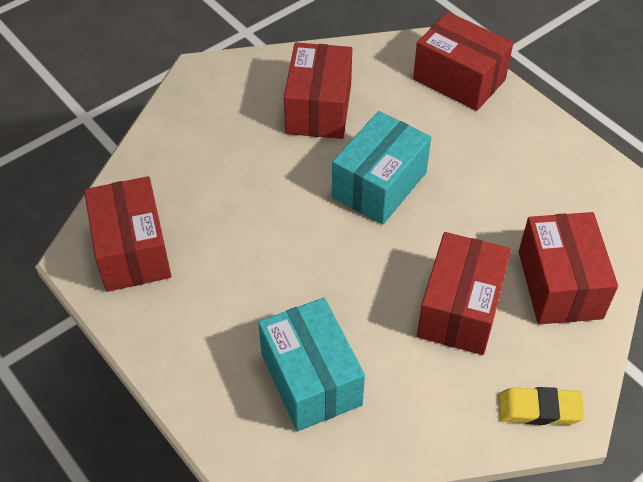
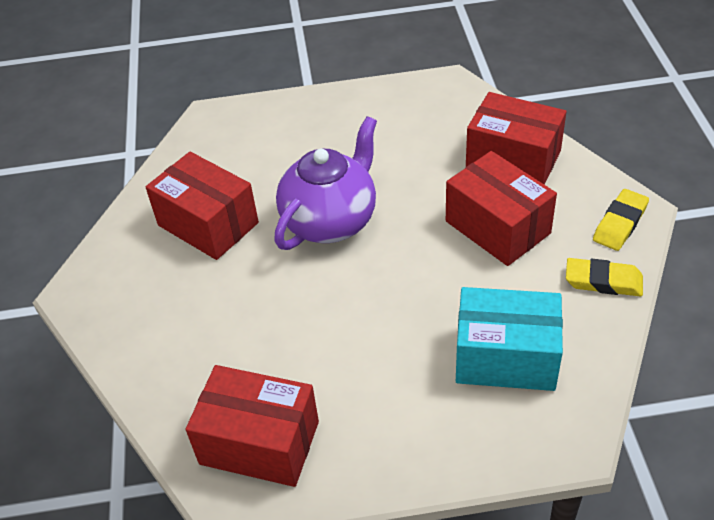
camera: 55 degrees left, 5 degrees down
(379, 185) = (330, 221): turquoise box -> purple teapot
(451, 423) = (603, 281): none -> yellow eraser
(459, 79) = (260, 121): red box -> none

